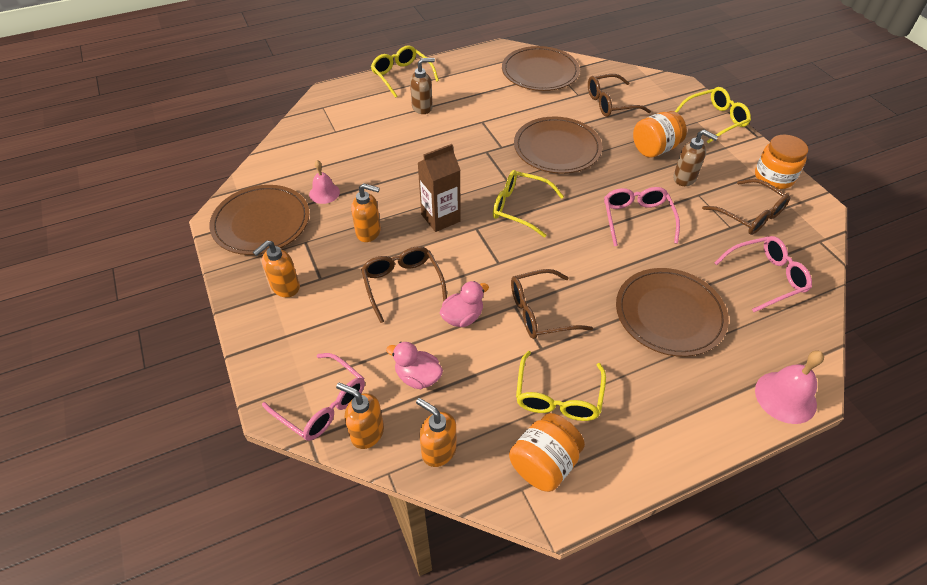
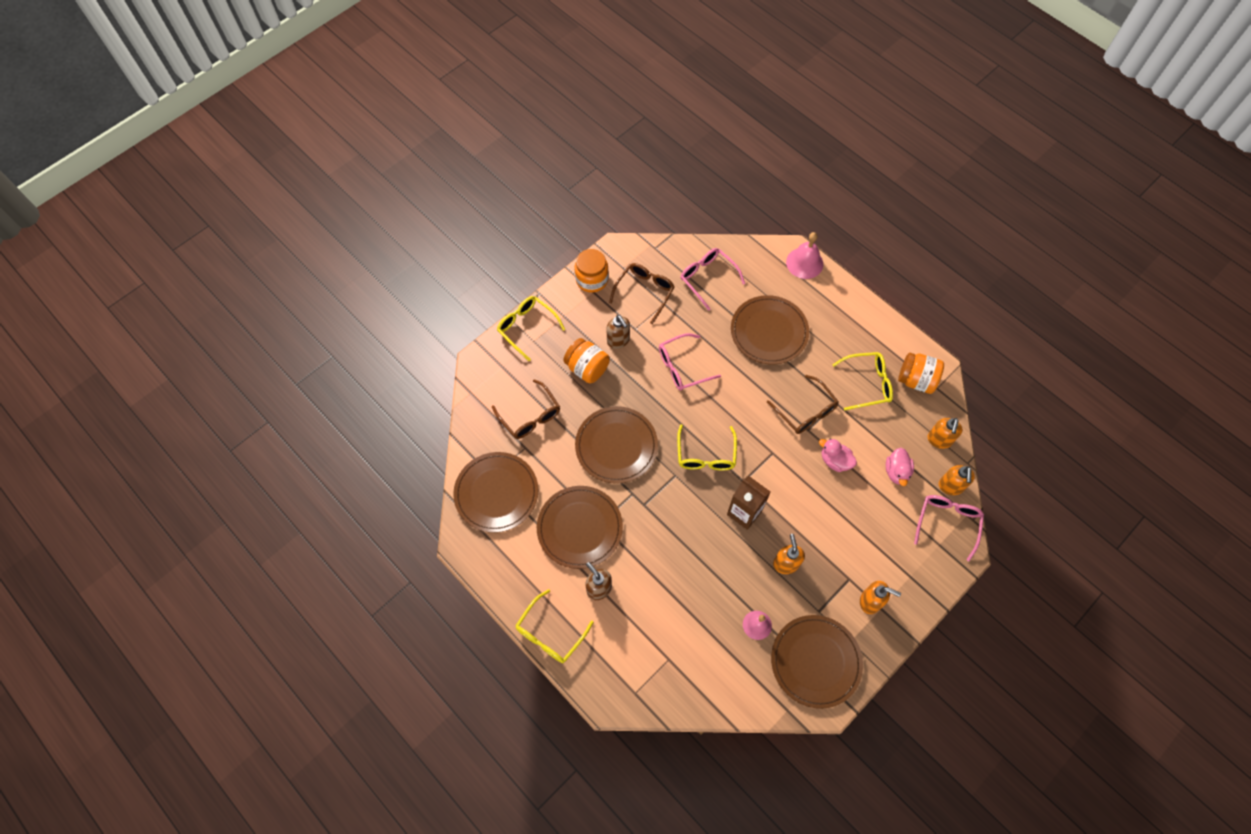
camera: 110 degrees left, 15 degrees up
(402, 284) = (825, 514): brown glasses -> none
(484, 109) = (579, 528): none -> brown plate
(685, 178) = (618, 340): brown soap dispenser -> brown soap dispenser turned 135 degrees clockwise

